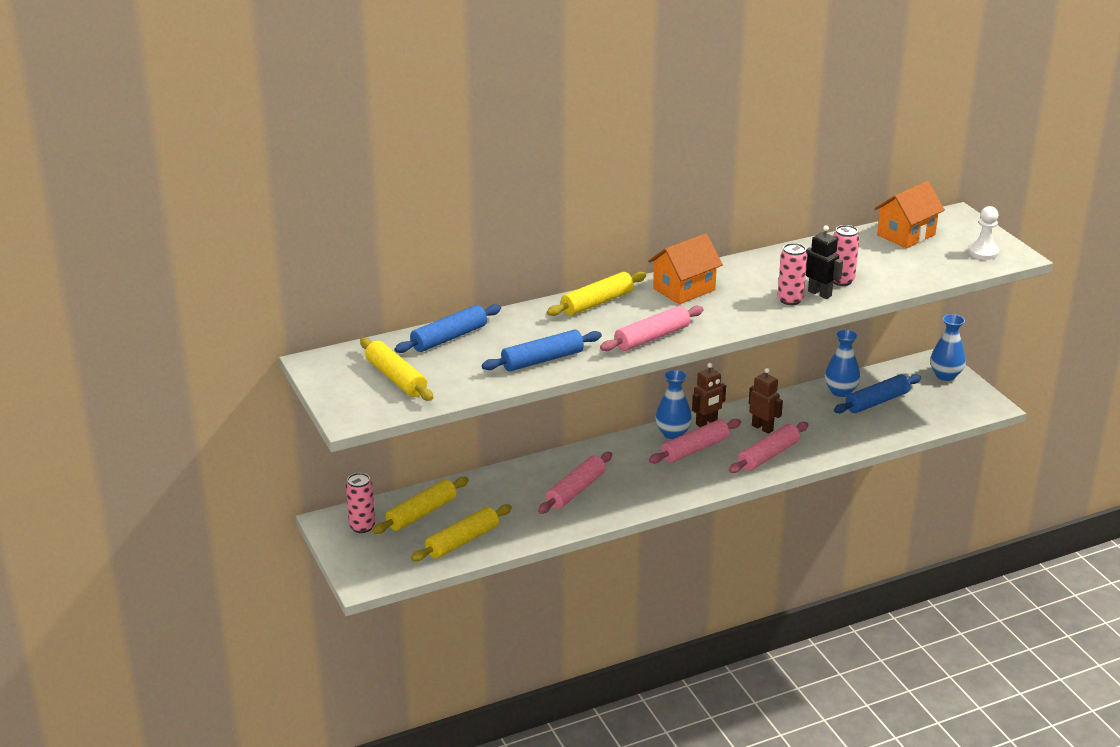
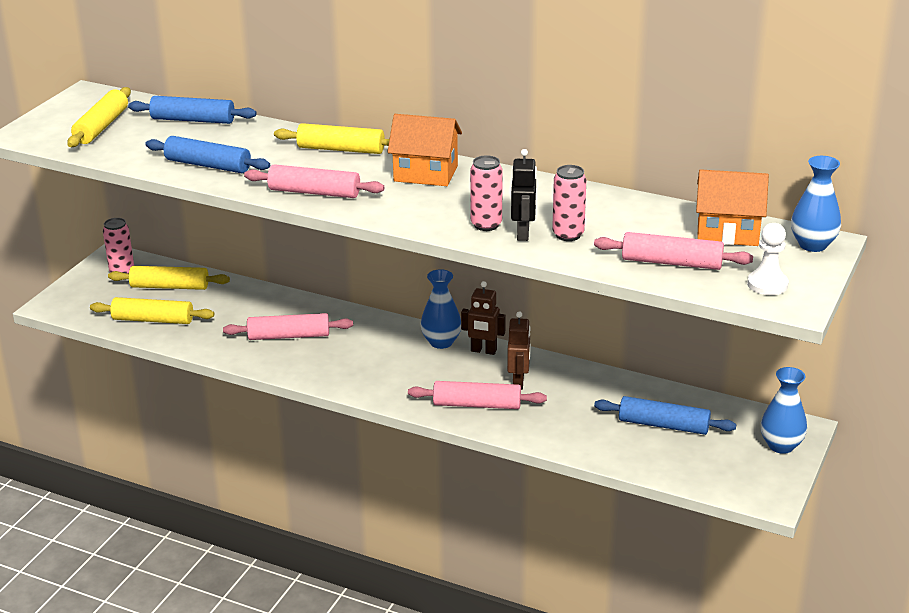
camera: 50 degrees right, 0 degrees up
(695, 449) = (432, 363): pink rolling pin -> pink rolling pin (671, 262)
(840, 391) = (649, 397): blue vase -> blue vase (812, 245)

